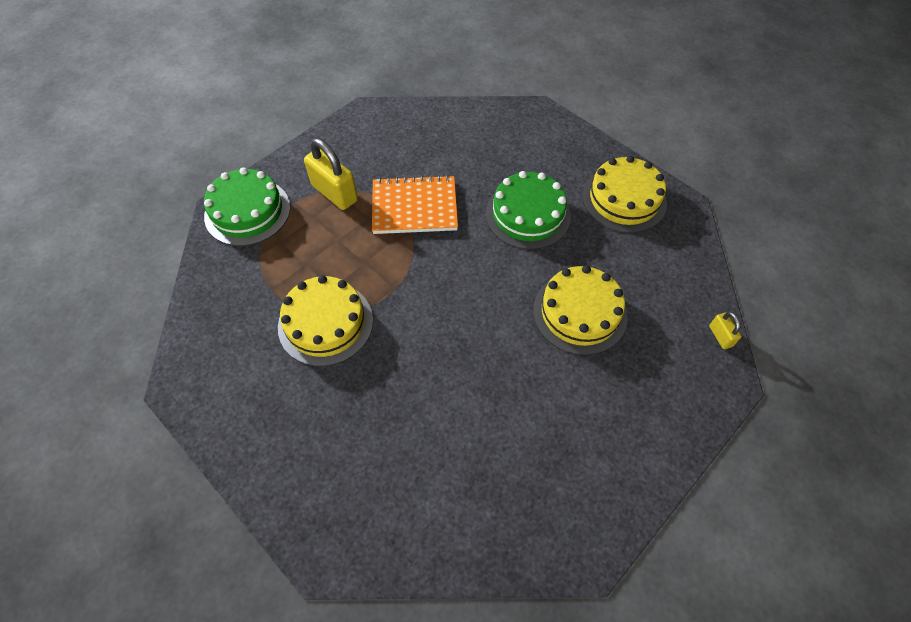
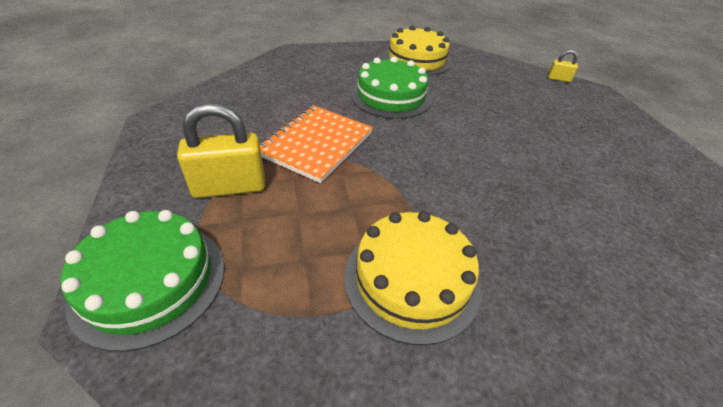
camera: 60 degrees left, 15 degrees down
(579, 312) = (507, 116): yellow cake -> none

